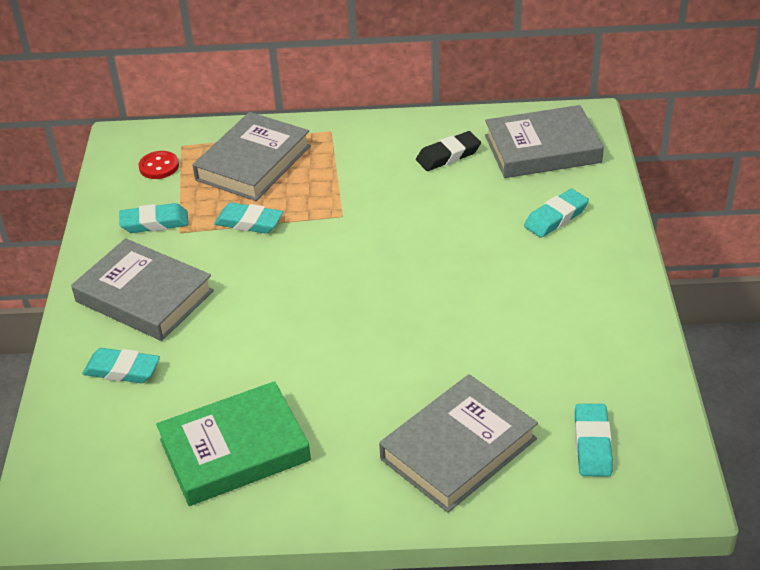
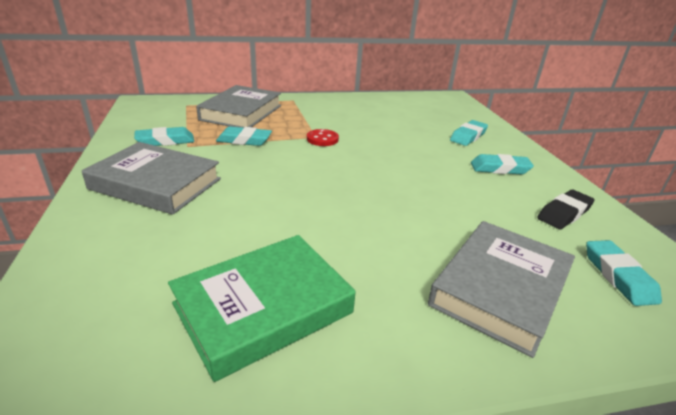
camera: 15 degrees left, 10 degrees down
(122, 370) = (130, 239): turquoise eraser -> turquoise eraser (500, 168)
(159, 166) = (169, 114): red button -> red button (322, 139)
(448, 155) = (377, 110): black eraser -> black eraser (564, 213)
(542, 149) = (436, 108): grey book -> none

